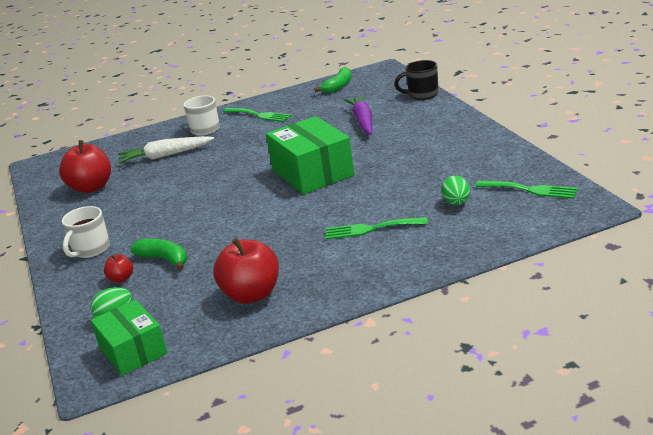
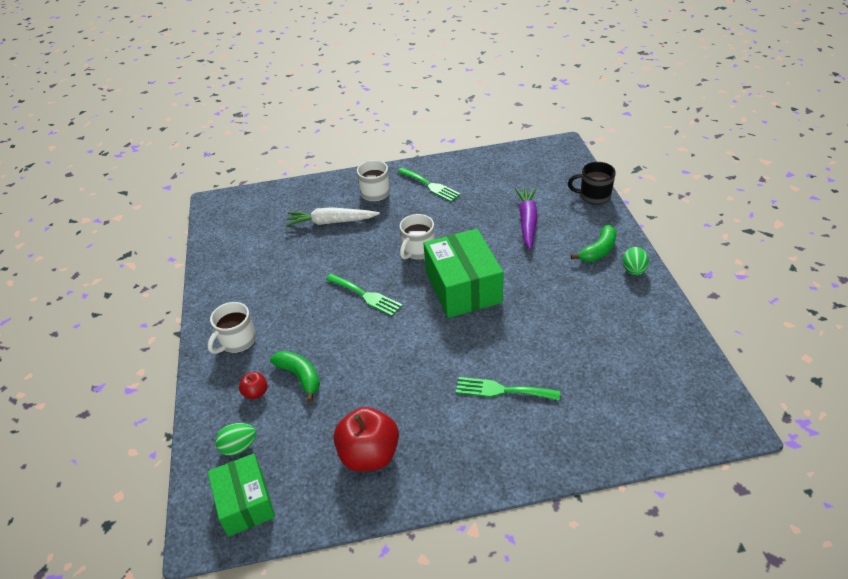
camera: 10 degrees right, 15 degrees up
(91, 187) = (256, 250): red apple -> none
(260, 158) = (418, 250): none -> white mug
(338, 86) = (514, 161): green banana -> green banana (598, 250)
(456, 203) = (594, 375): green egg -> green egg (633, 270)
(530, 190) = (674, 377): green fork -> green fork (366, 295)

